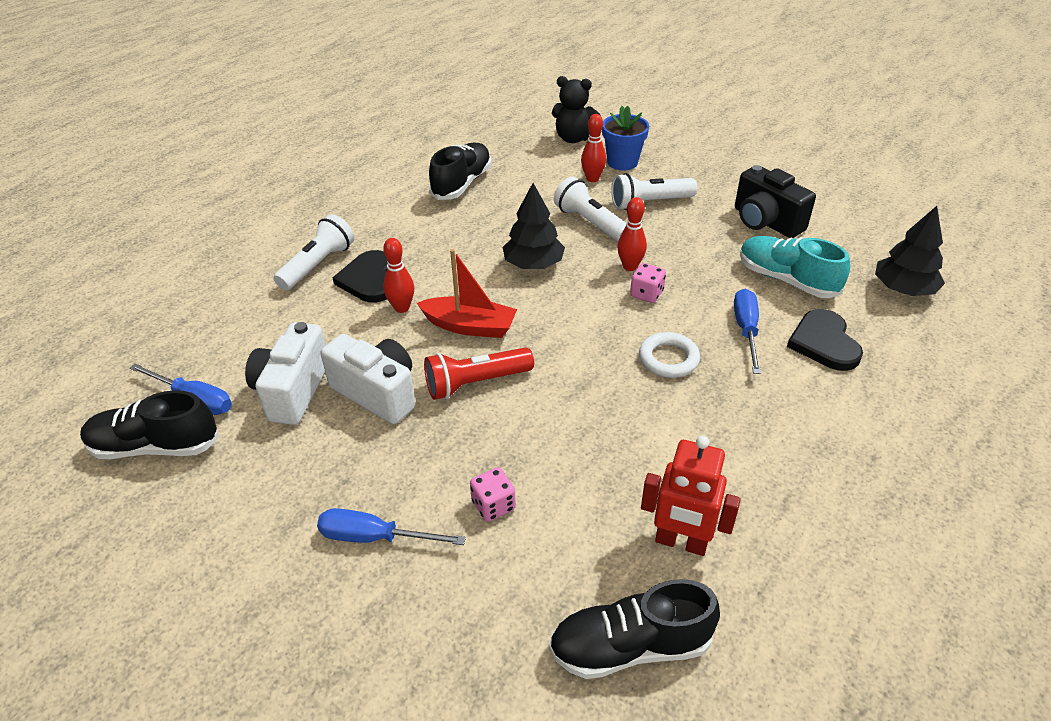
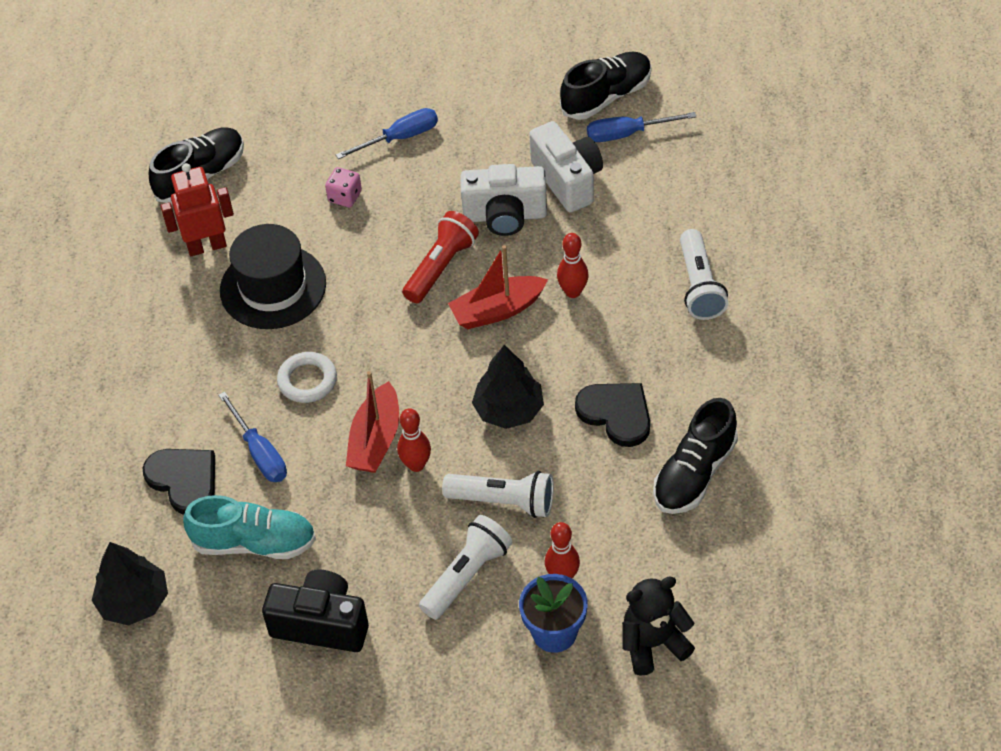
camera: 145 degrees right, 10 degrees up
(369, 279) = (635, 300): black heart -> black heart (616, 414)
(462, 184) = (694, 473): black shoe -> black shoe turned 45 degrees clockwise
(640, 454) = (273, 287): none -> black hat
(646, 294) = (375, 440): pink dice -> red boat

